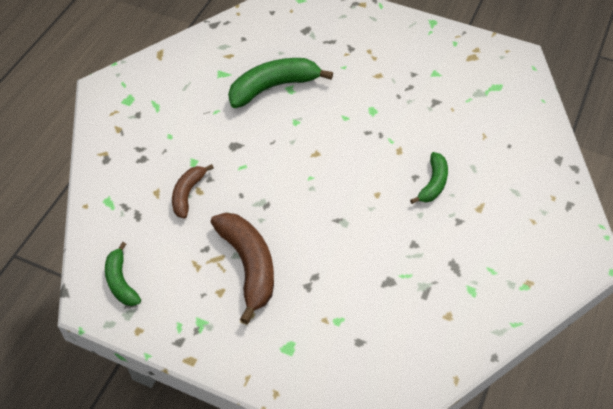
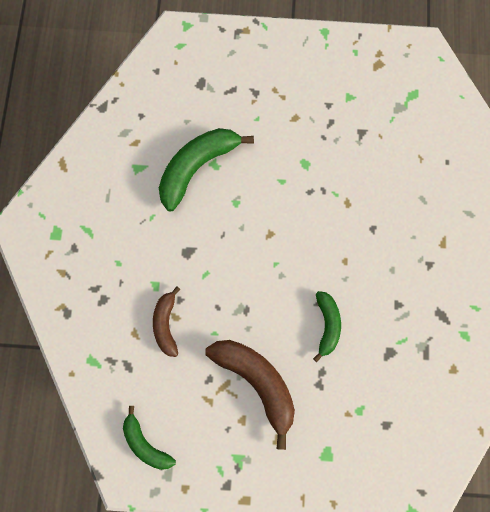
camera: 20 degrees left, 20 degrees up
(433, 183) = (392, 230): green banana -> green banana (327, 325)

